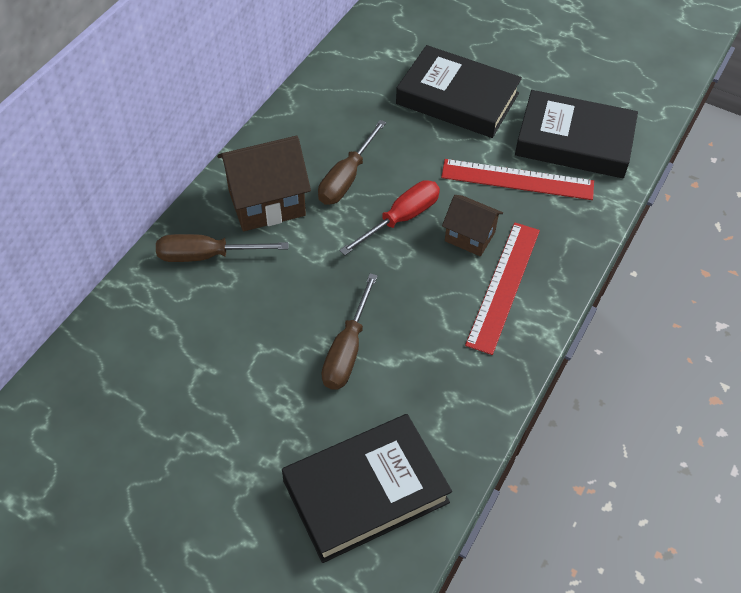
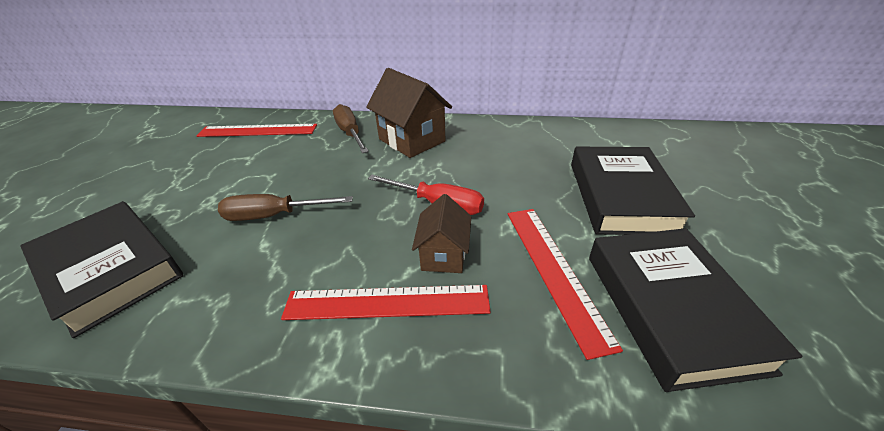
camera: 70 degrees right, 15 degrees down
(124, 355) = (257, 130): none -> red ruler
(347, 178) = (463, 165): brown screwdriver -> none

